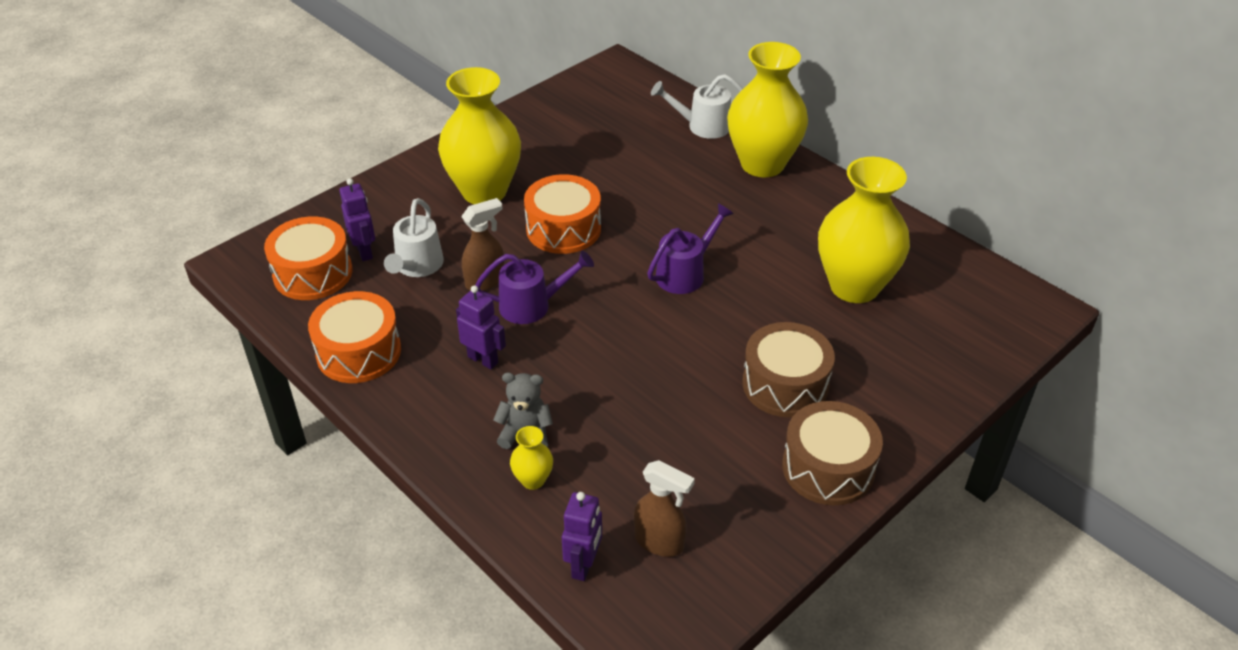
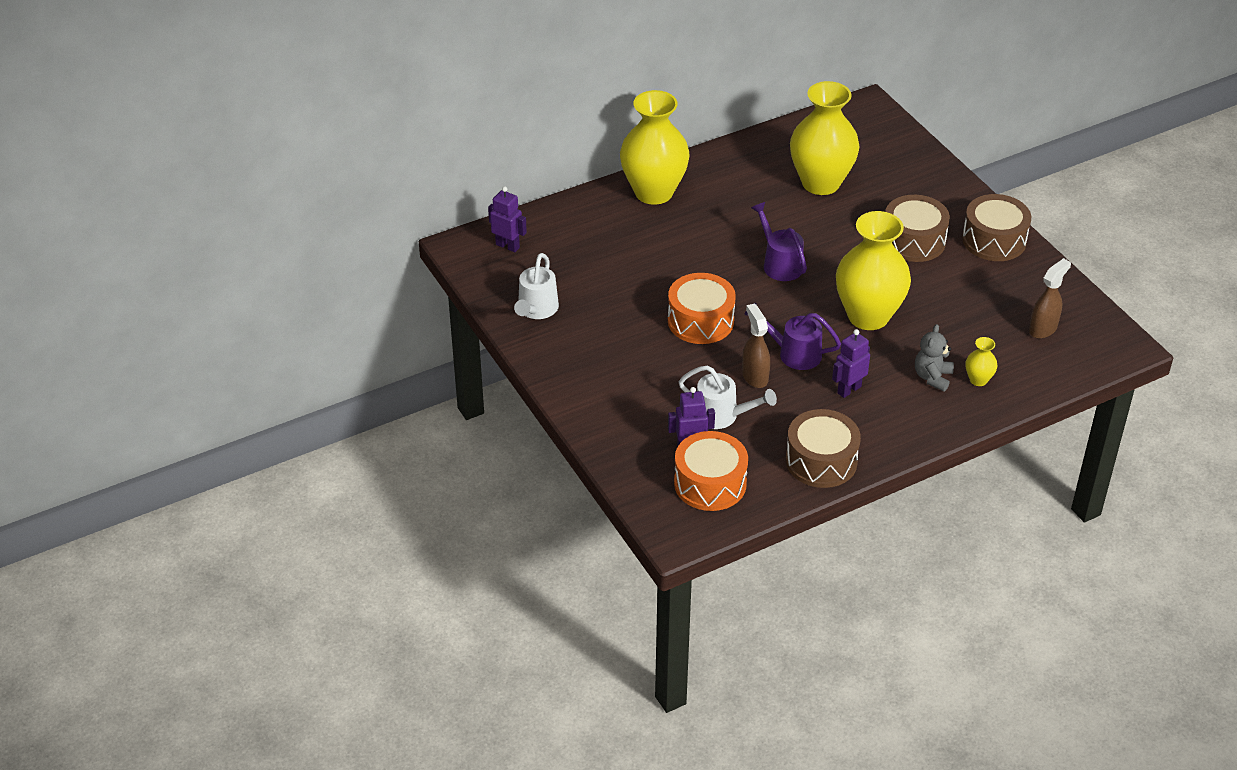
camera: 75 degrees left, 0 degrees up
(359, 352) = (821, 461): orange drum -> brown drum
(484, 191) = (630, 361): yellow vase -> yellow vase (868, 316)
(533, 305) = (793, 353): purple watering can -> purple watering can turned 75 degrees counterclockwise
(584, 565) = (1056, 367): purple robot -> purple robot (507, 246)
(702, 126) = (584, 214): white watering can -> white watering can (536, 310)

